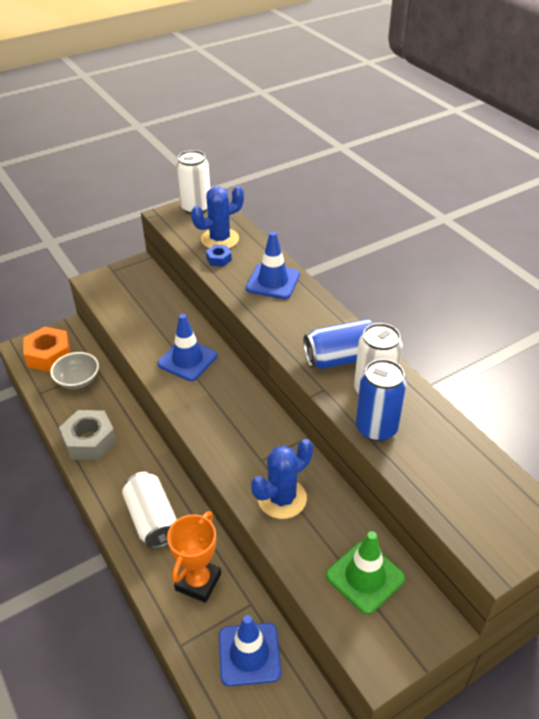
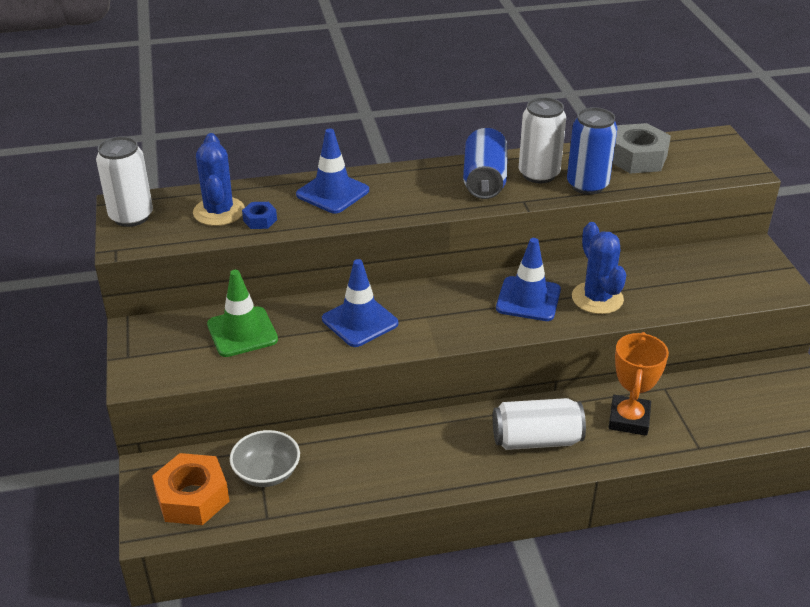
camera: 70 degrees left, 5 degrees down
(89, 441) = (387, 476): grey nut -> grey nut (637, 158)
(198, 582) = (629, 419): orange trophy -> orange trophy turned 60 degrees clockwise
(249, 654) = (718, 401): blue traffic cone -> blue traffic cone (528, 299)
(365, 577) = (700, 273): green traffic cone -> green traffic cone (242, 332)

